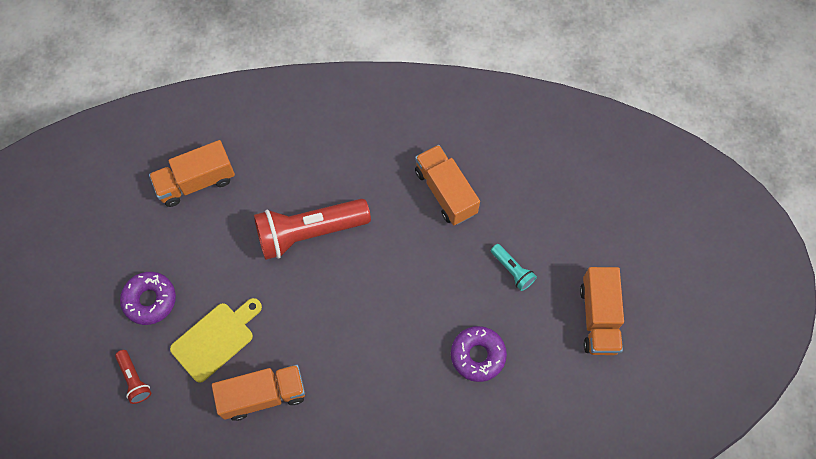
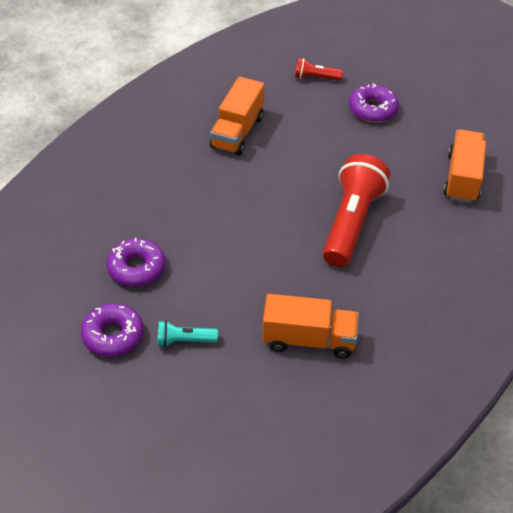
camera: 125 degrees right, 20 degrees down
(216, 339) = (307, 128): yellow cutting board -> none
(548, 321) = (113, 335): none -> purple donut
(598, 318) = (76, 376): orange truck -> none

